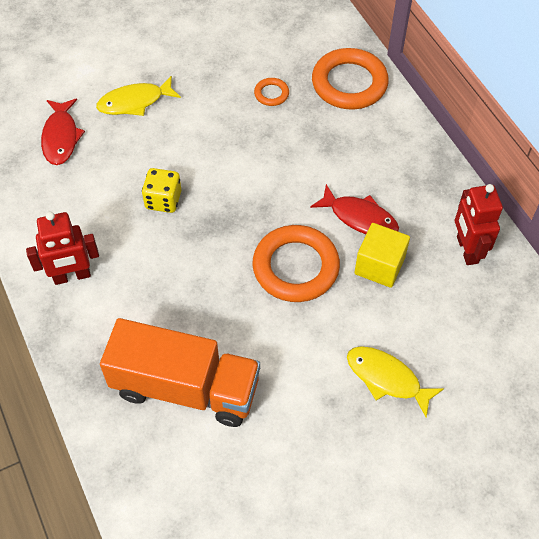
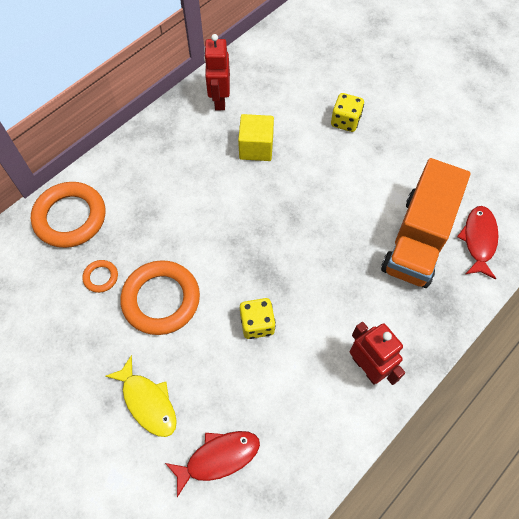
camera: 110 degrees left, 5 degrees up
(185, 387) = (418, 239): orange truck -> orange truck turned 150 degrees counterclockwise
(295, 267) = (281, 200): orange ring -> orange ring (161, 299)
(359, 218) = (217, 171): red fish -> red fish (478, 240)
(387, 378) = (345, 121): yellow fish -> yellow dice
(467, 250) = (219, 100): red robot -> red robot turned 120 degrees clockwise

